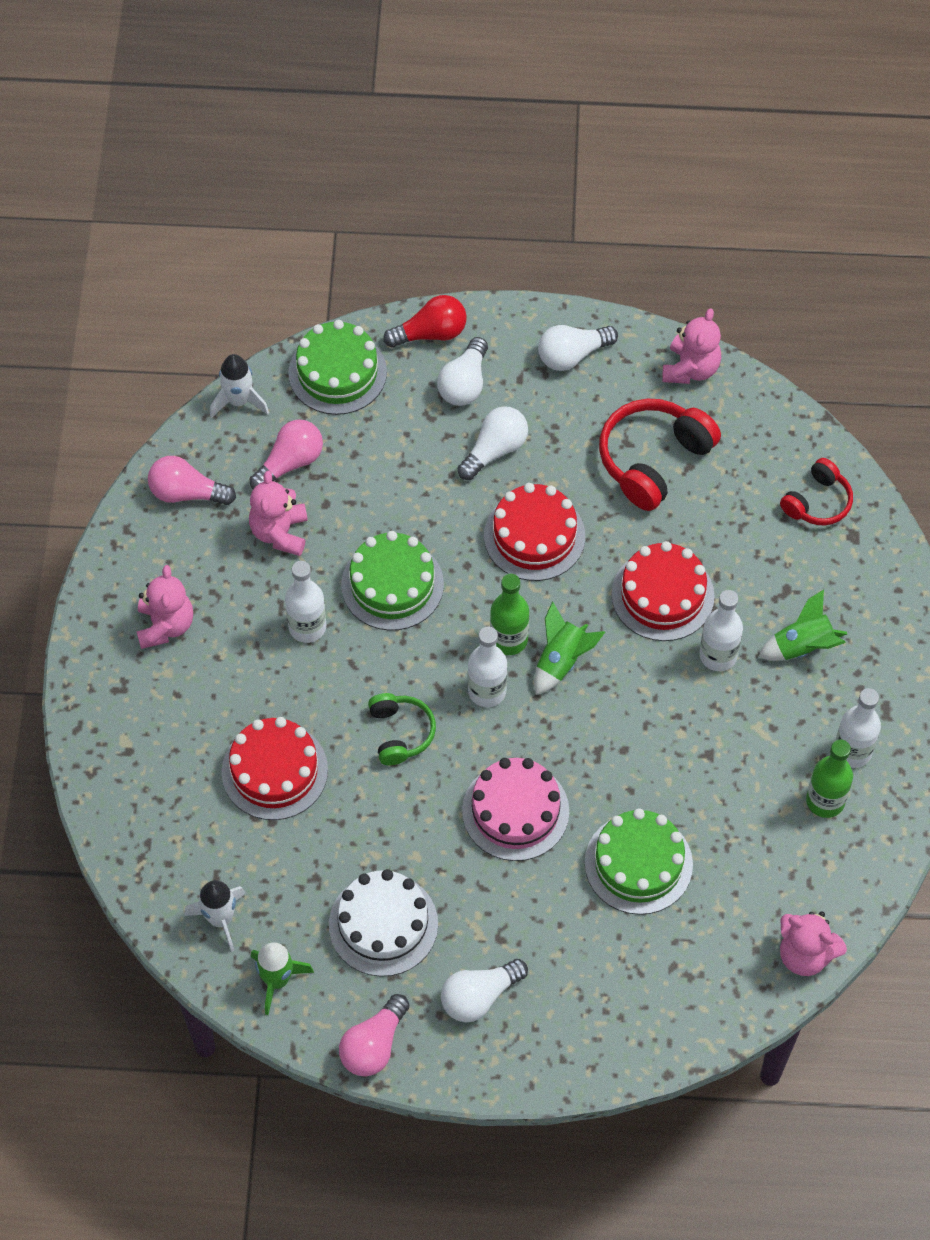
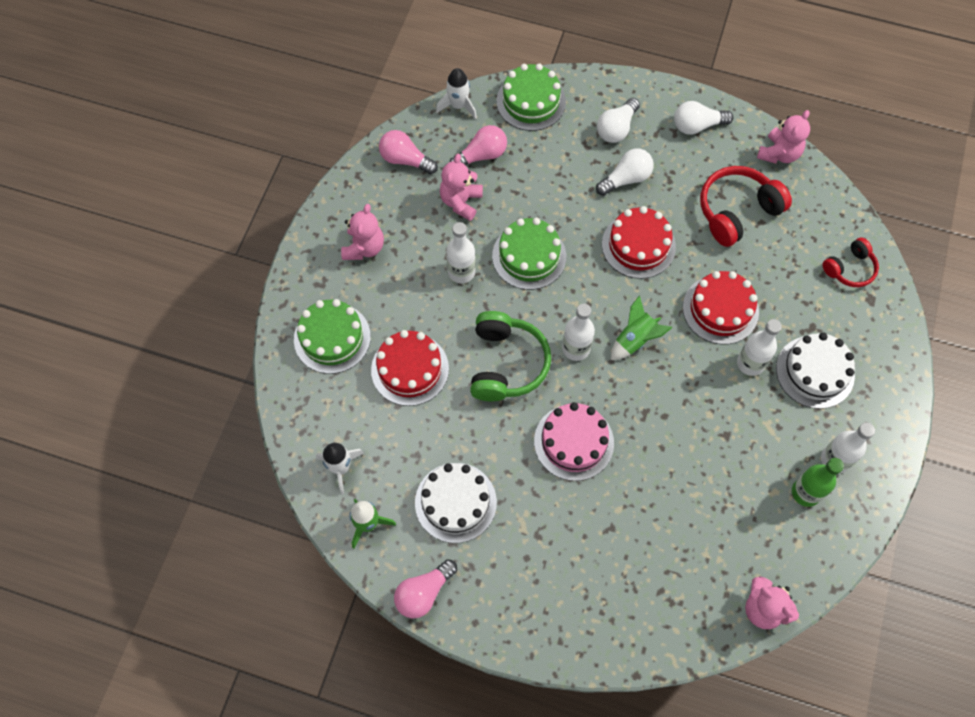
camera: 15 degrees right, 5 degrees up
(400, 733) = (506, 364): green headphones -> green headphones, size x1.68
(430, 333) = (602, 89): red light bulb -> none
(479, 996) = (511, 576): white light bulb -> none
(509, 639) = (601, 315): green bottle -> none
(638, 863) = (654, 505): green cake -> green cake (332, 338)
(802, 646) = (814, 372): green rocket -> white cake

